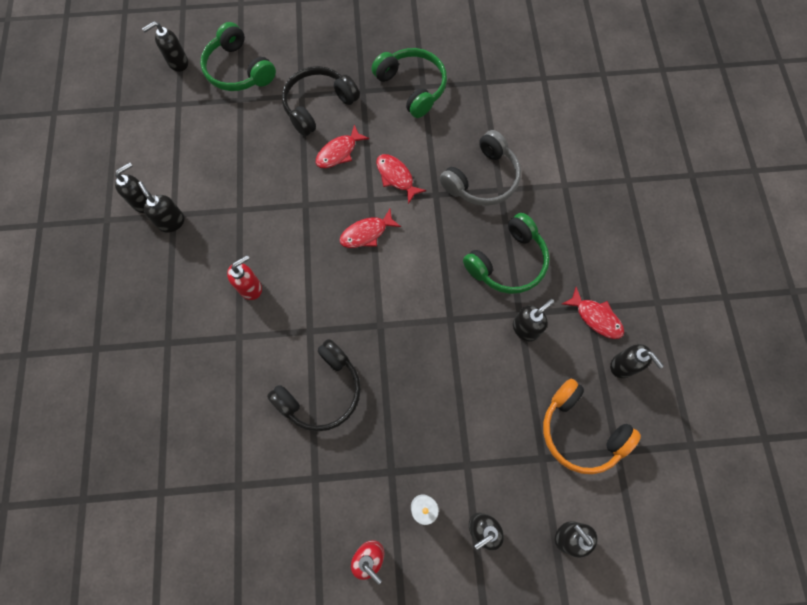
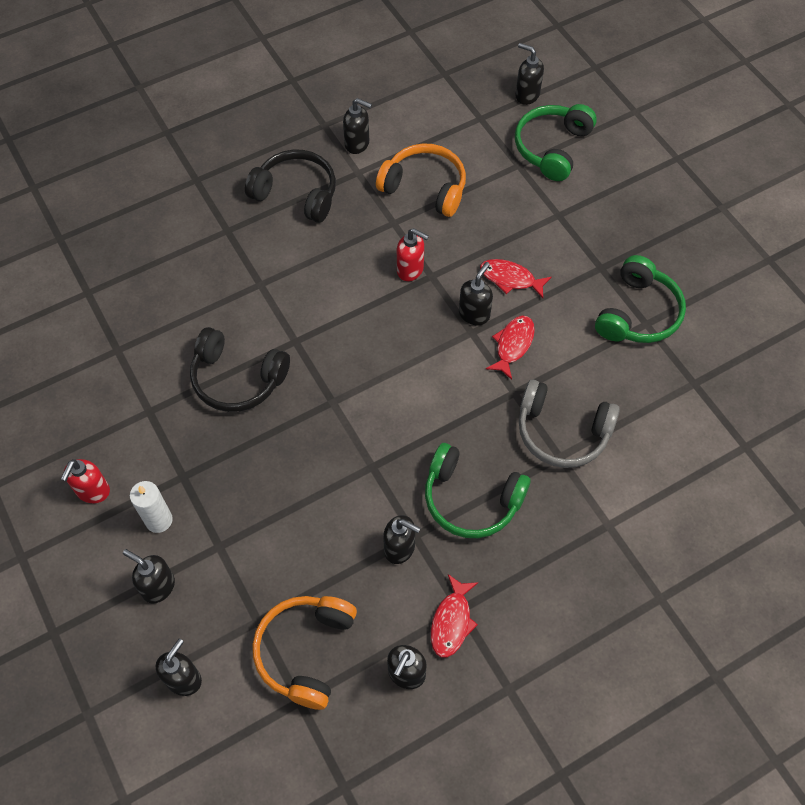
camera: 65 degrees right, 10 degrees down
(171, 222) = (349, 175): black soap dispenser -> black soap dispenser (474, 314)
(220, 172) = (425, 187): none -> orange headphones
(250, 287) = (315, 270): red soap dispenser -> red soap dispenser (410, 270)
(318, 106) = (555, 236): black headphones -> black headphones (296, 194)
(366, 233) = (429, 345): red fish -> none

